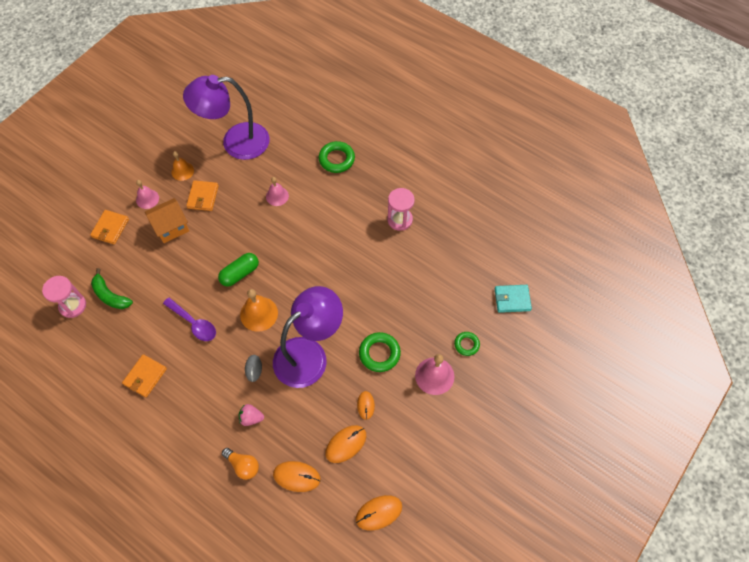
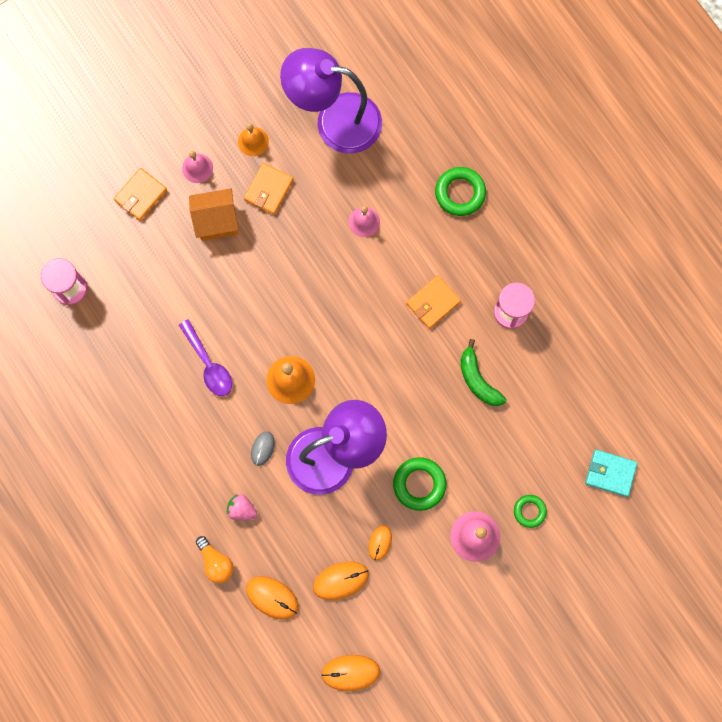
camera: 20 degrees right, 15 degrees up
(110, 295) = (118, 291): green banana -> green banana (478, 380)
(145, 376) = (133, 413): orange wallet -> orange wallet (433, 303)
(240, 273) = (283, 317): green capsule -> none

